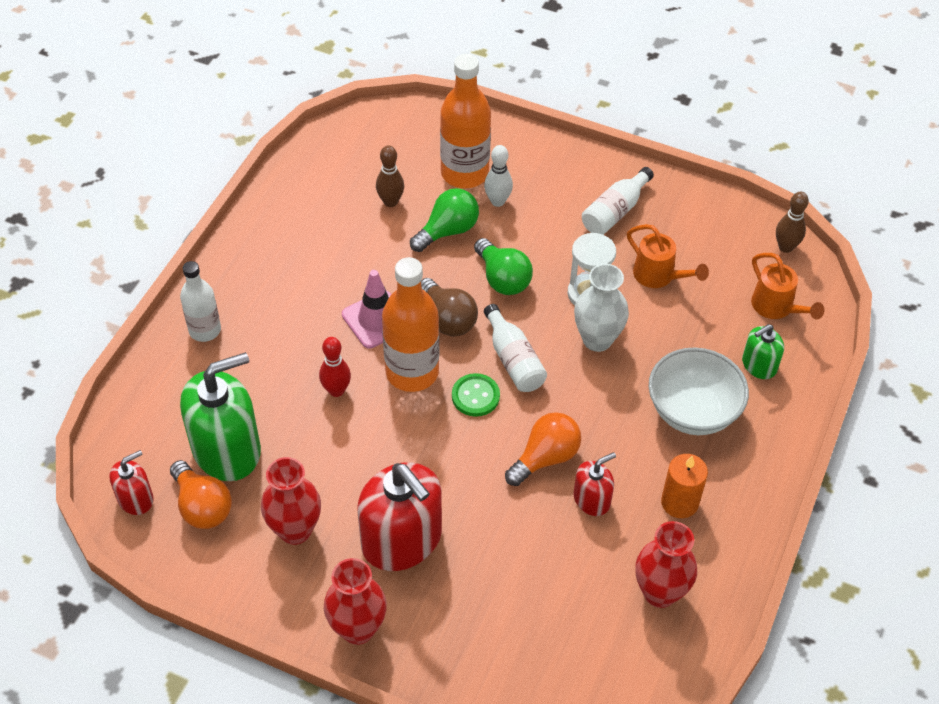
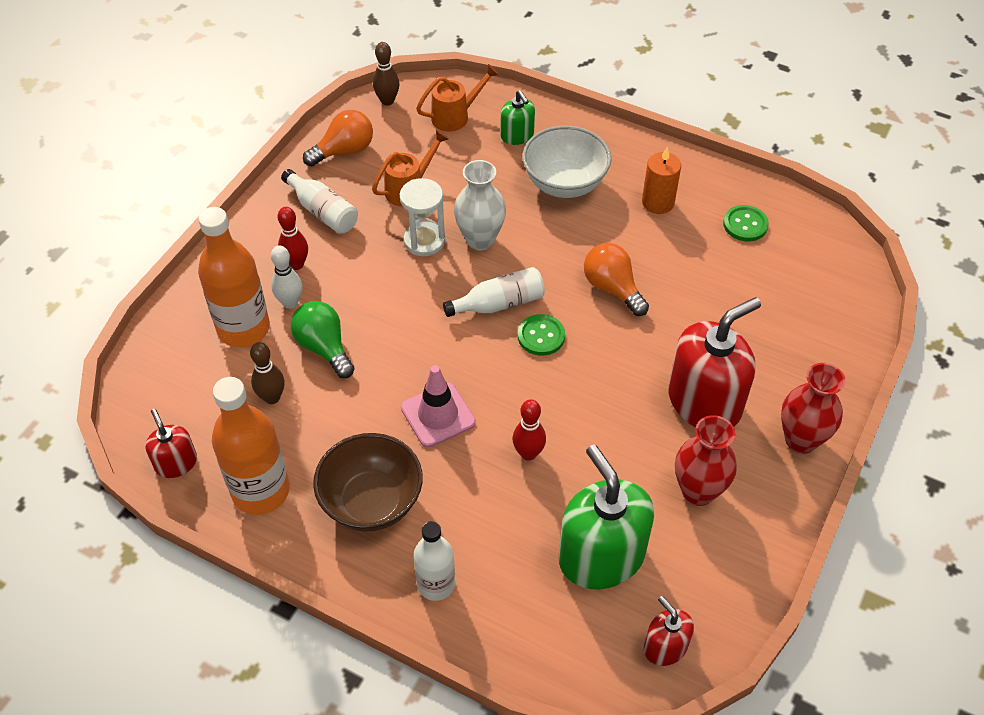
camera: 85 degrees left, 0 degrees up
(202, 506) = (673, 578): orange light bulb -> orange light bulb (344, 151)
(285, 280) = (371, 502): none -> brown bowl
(412, 372) = (509, 386): orange bottle -> orange bottle (261, 491)
(448, 319) = (444, 353): brown light bulb -> none
(502, 279) = (396, 305): green light bulb -> none
(544, 200) = (296, 264): none -> red bowling pin
(592, 499) = (656, 259): red soap dispenser -> red soap dispenser (176, 463)
(659, 592) = (745, 224): red vase -> green button

